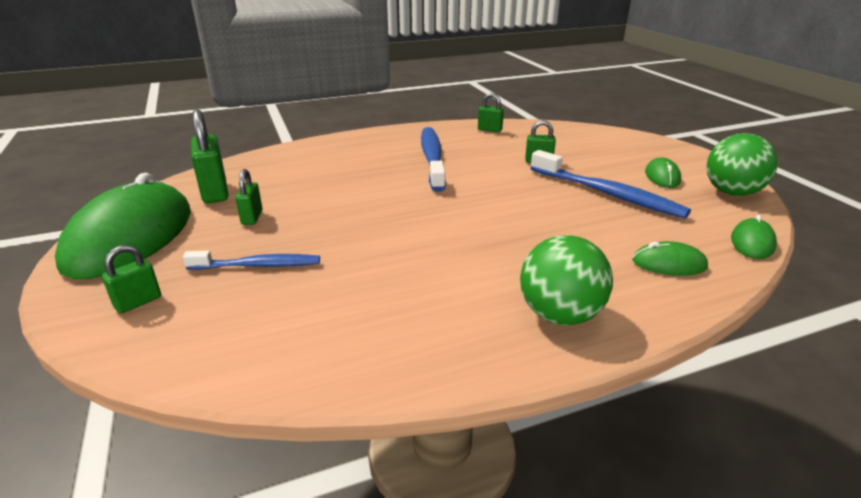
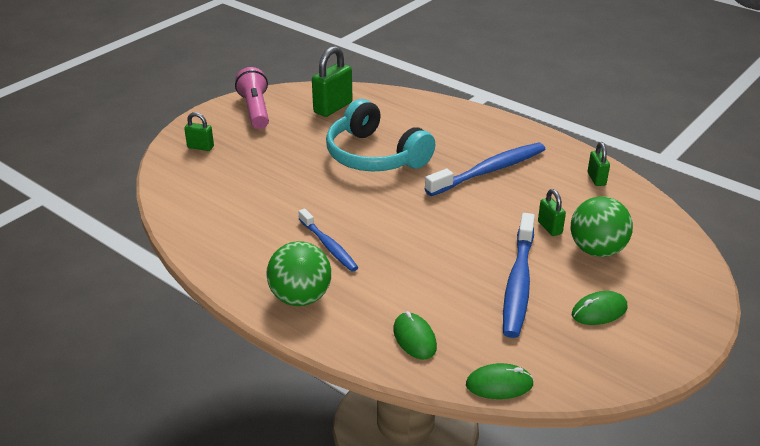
camera: 60 degrees right, 5 degrees up
(130, 237) = (255, 110): green mouse -> pink flashlight
(252, 218) = (314, 137): green padlock -> none
(258, 265) = (263, 165): blue toothbrush -> blue toothbrush (328, 246)
(338, 197) = (375, 155): none -> turquoise headphones
(732, 193) = (607, 364): green ball -> green ball (596, 250)

